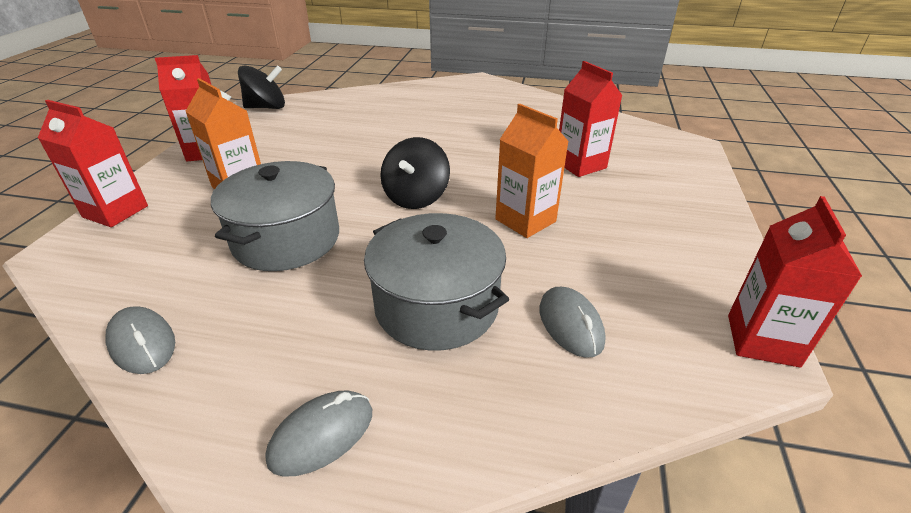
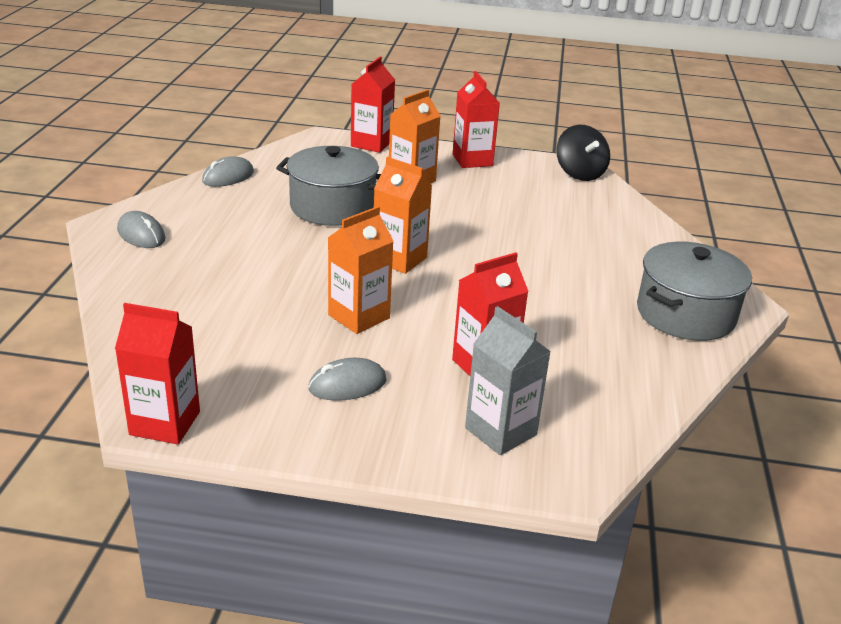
camera: 85 degrees right, 5 degrees down
(416, 197) = (399, 259): black spinning top -> orange carton
(436, 306) = (242, 269): grey pot -> grey pot (685, 314)
(570, 325) = (208, 326): grey mouse -> grey mouse (347, 385)
(657, 163) = (500, 431): none -> grey carton

